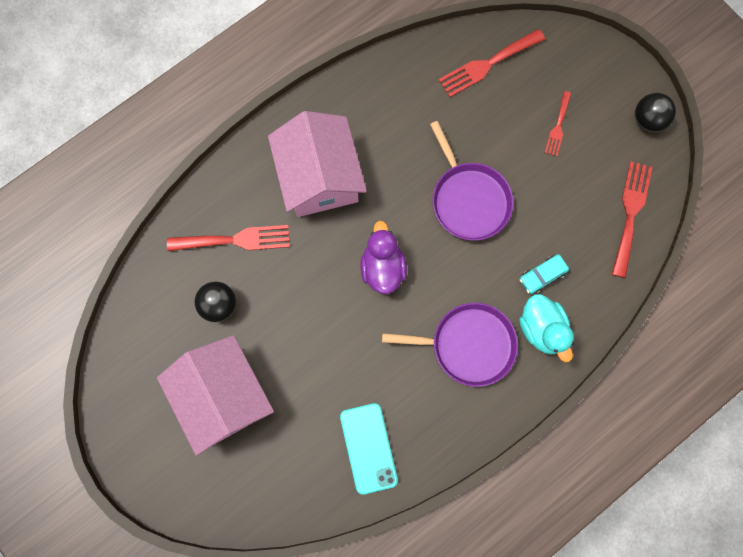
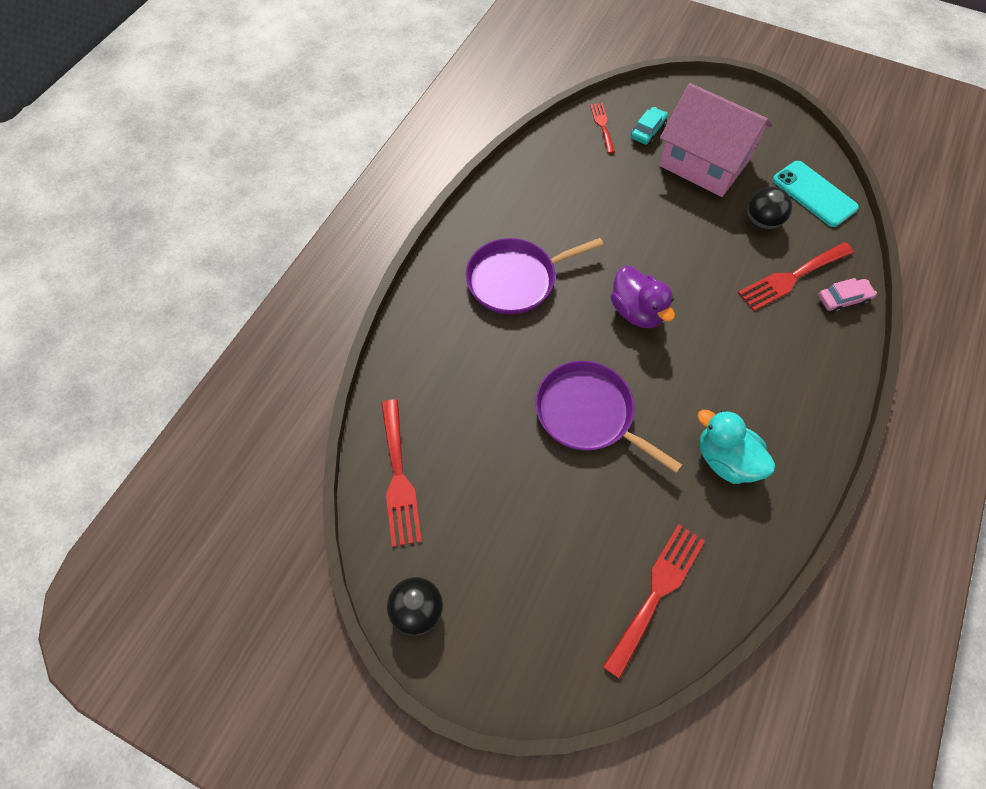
camera: 155 degrees right, 15 degrees down
(209, 202) = (843, 299): none -> pink car
(319, 177) = (757, 369): pink house -> none
(368, 448) = (560, 173): turquoise phone -> turquoise phone (814, 194)
(541, 329) = (450, 321): turquoise duck -> turquoise duck (725, 460)
(542, 275) = (471, 370): turquoise car -> turquoise car (648, 131)
(558, 127) = (528, 547): red fork -> red fork (602, 125)

